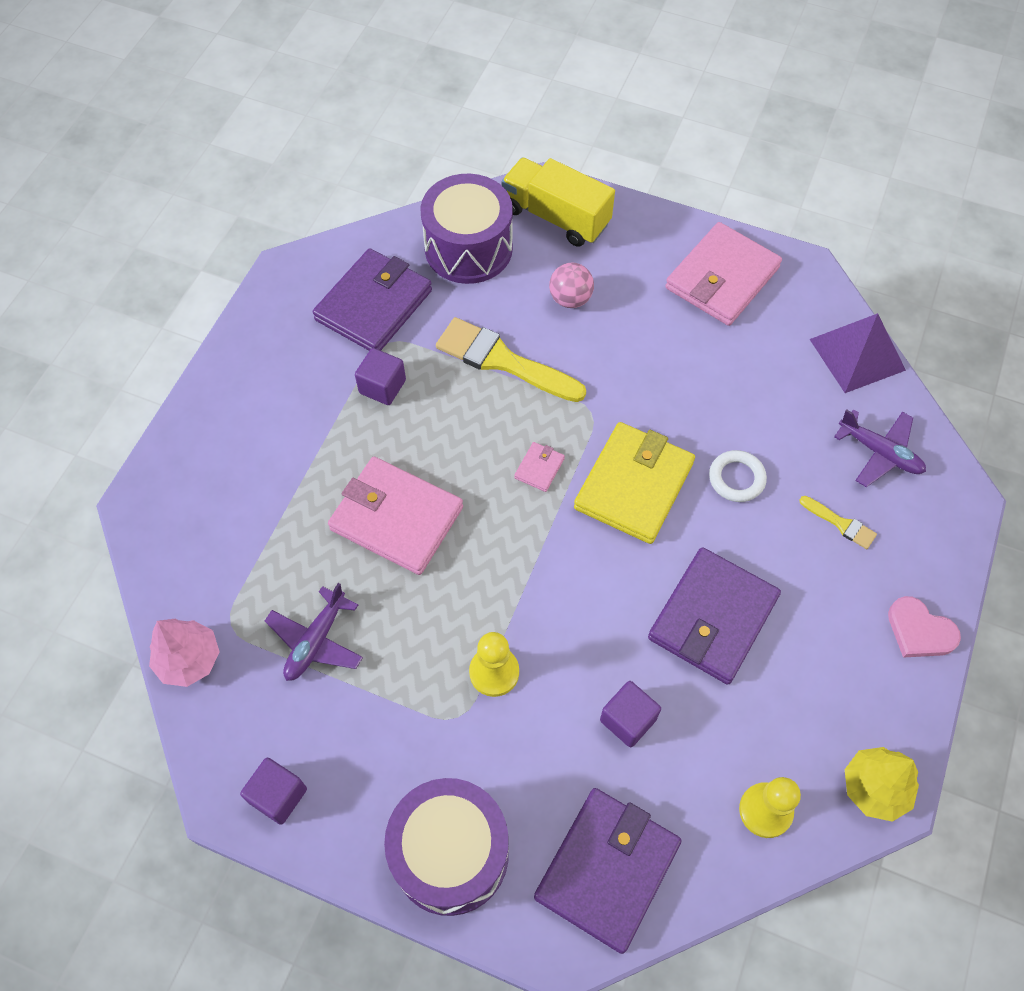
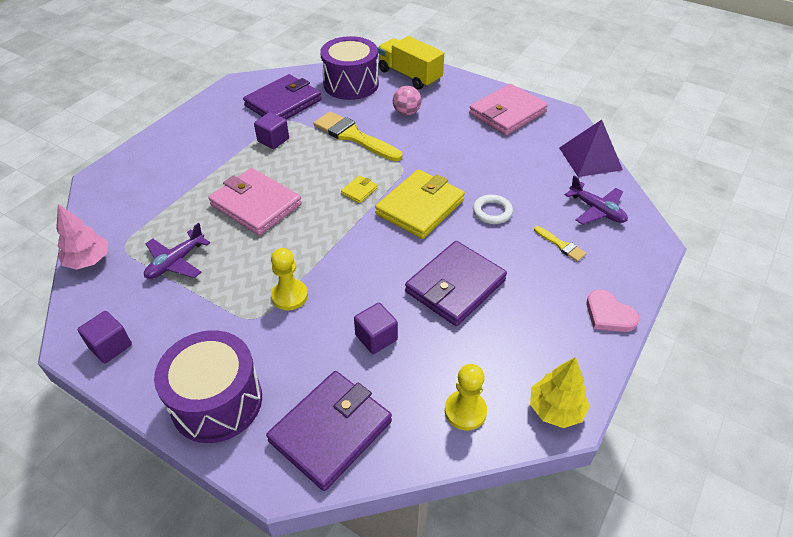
camera: 10 degrees right, 15 degrees down
(539, 468) = (359, 191): pink wallet -> yellow wallet

